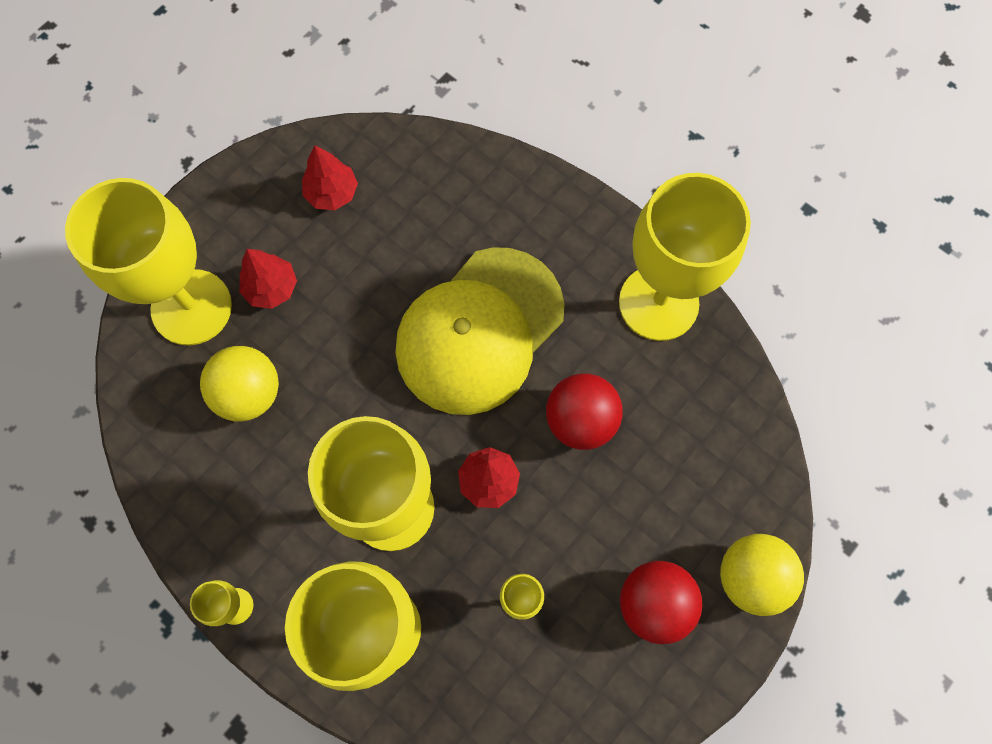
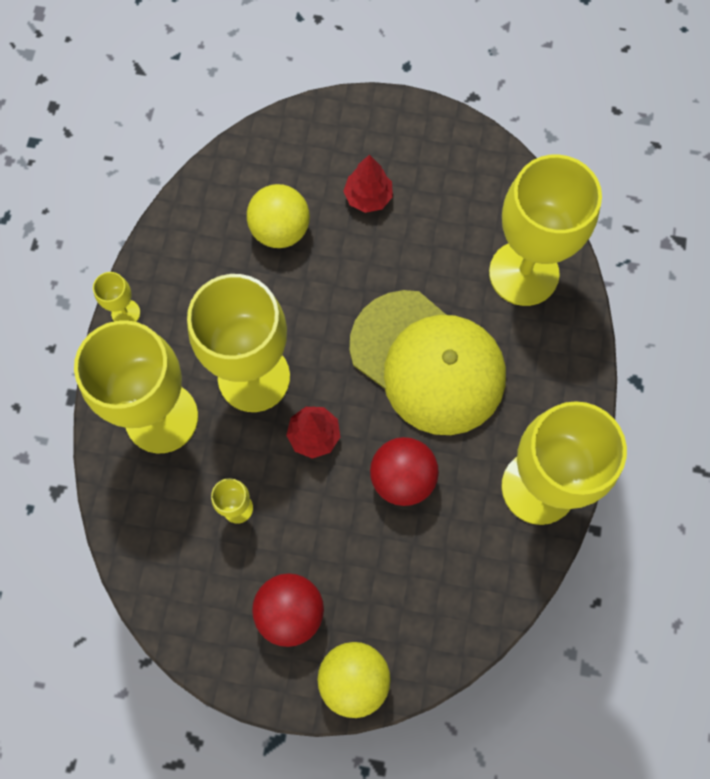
camera: 60 degrees right, 0 degrees up
(191, 307) = (320, 153): yellow goblet -> yellow goblet (523, 273)
(332, 193) = (470, 193): red tree -> none
(479, 331) = (428, 362): yellow cap -> yellow cap turned 150 degrees counterclockwise

